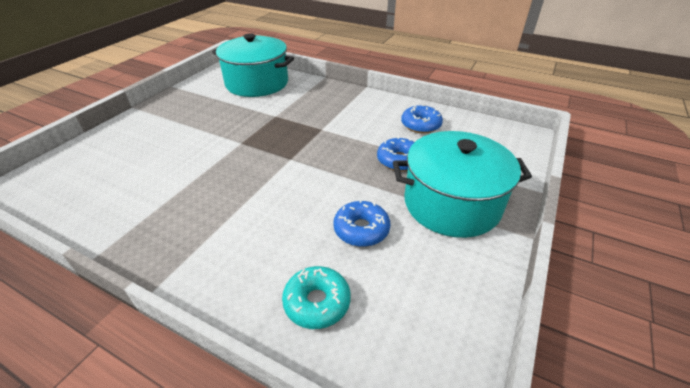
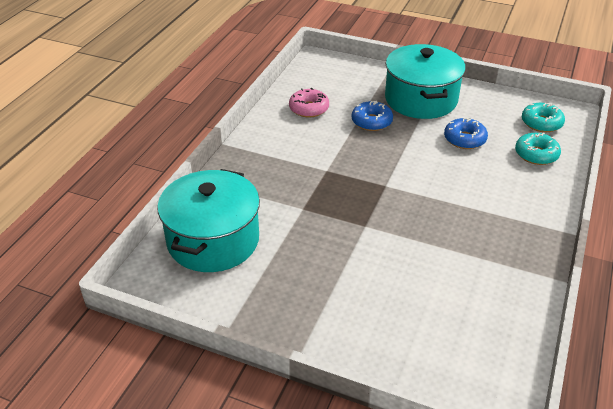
camera: 95 degrees left, 0 degrees up
(401, 336) = (541, 123): none -> turquoise donut
(420, 125) = (309, 108): blue donut -> pink donut

